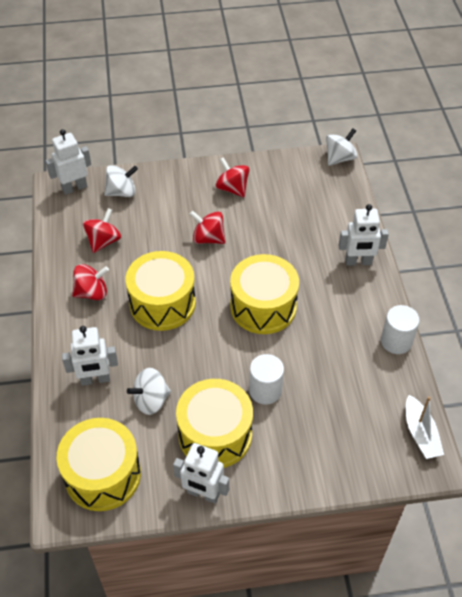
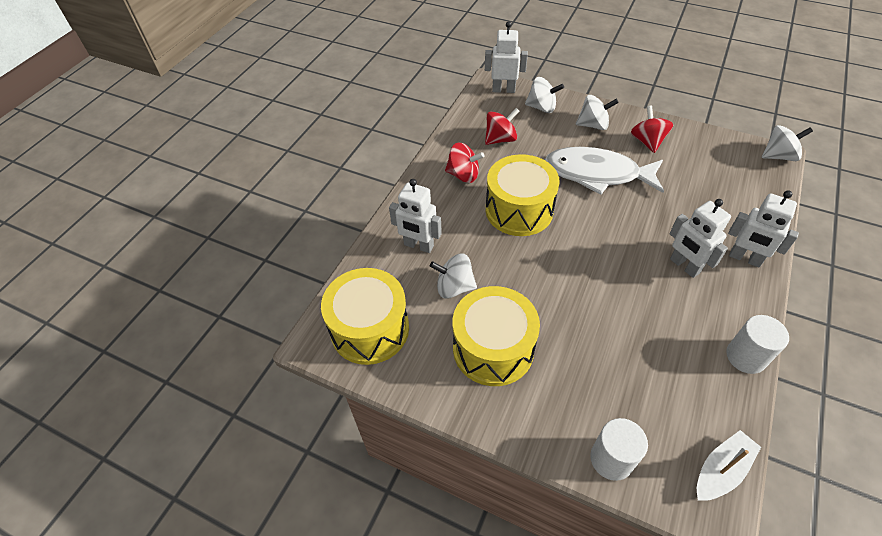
camera: 35 degrees right, 0 degrees up
(178, 191) = (593, 125): none -> white spinning top
(203, 494) = (446, 397): white robot -> white robot (684, 266)
(208, 238) = (597, 174): red spinning top -> white fish
(263, 306) = (614, 255): yellow drum -> none
(265, 390) = (569, 333): white cylinder -> white cylinder (611, 459)
(420, 433) = (721, 470): white boat -> white boat turned 150 degrees counterclockwise

